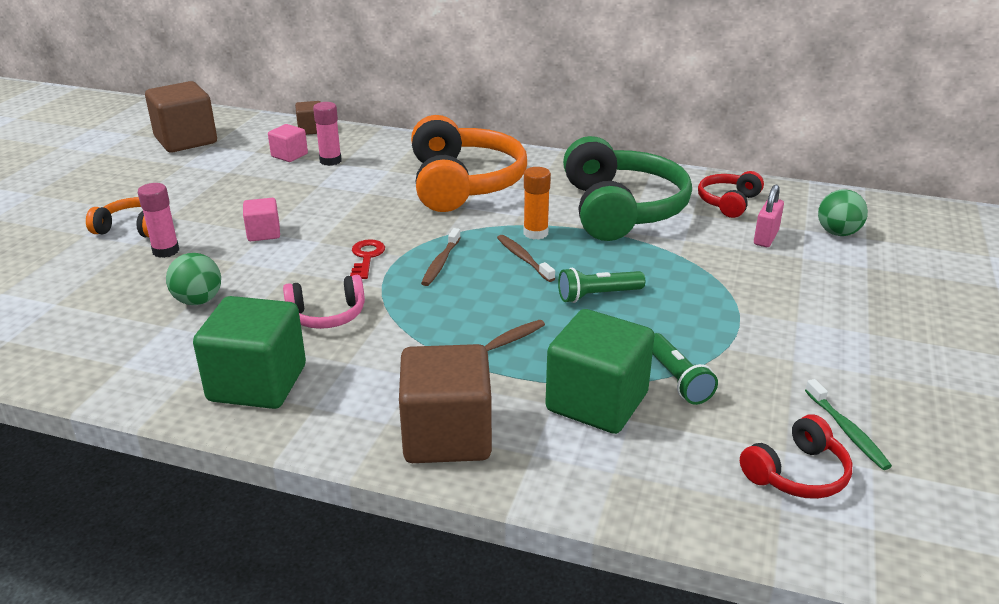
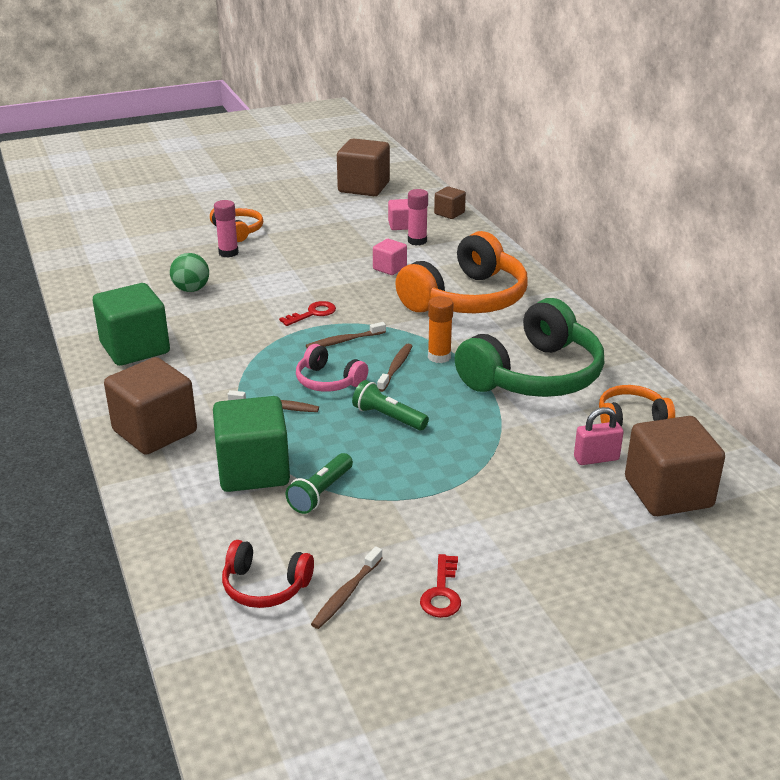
camera: 50 degrees right, 0 degrees up
(263, 233) = (291, 268): pink cube -> pink cube (389, 268)
(327, 315) = (229, 334): pink headphones -> pink headphones (328, 381)
(728, 202) = (631, 418): red headphones -> orange headphones
(838, 233) = (668, 493): green ball -> brown cube
(847, 431) = (346, 594): green toothbrush -> brown toothbrush
(884, 381) = (442, 592): none -> red key

